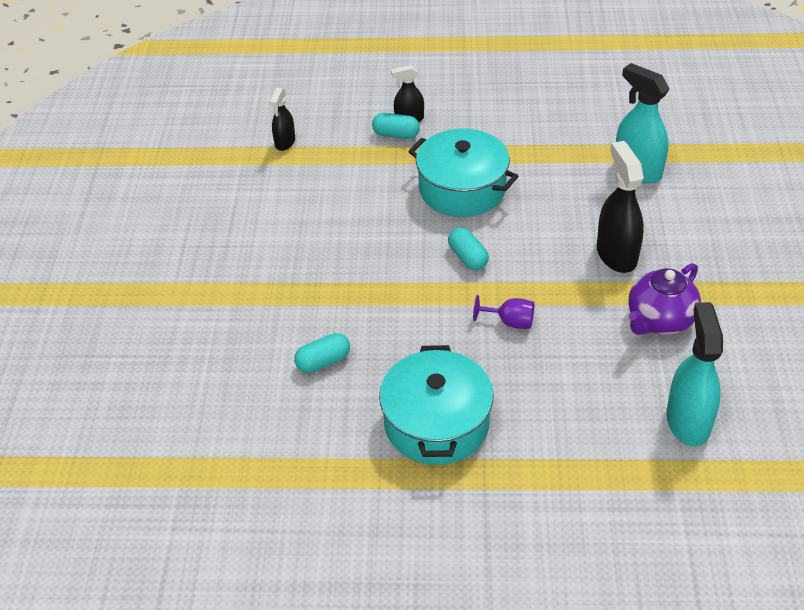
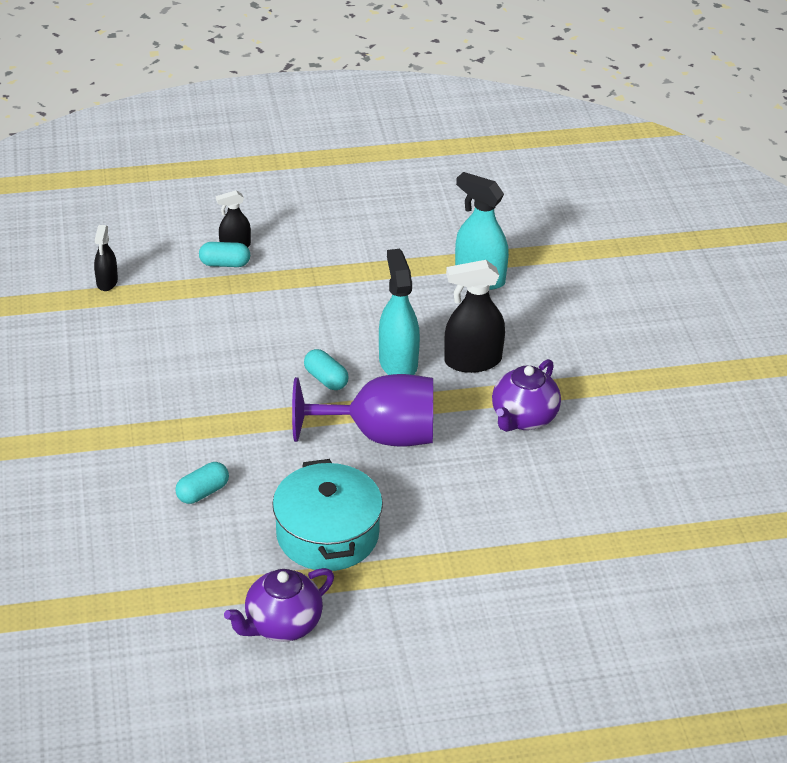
camera: 15 degrees left, 5 degrees down
(369, 519) = (282, 625): none -> purple teapot
(462, 189) = (306, 312): turquoise pot -> none
(510, 322) = (380, 435): purple goblet -> purple goblet, size x2.41
(616, 254) = (472, 361): black spray bottle -> black spray bottle turned 75 degrees counterclockwise
(688, 421) = (563, 504): turquoise spray bottle -> turquoise spray bottle (398, 362)

